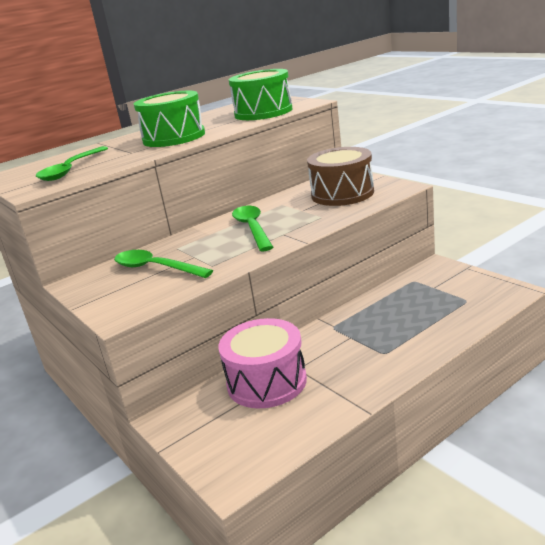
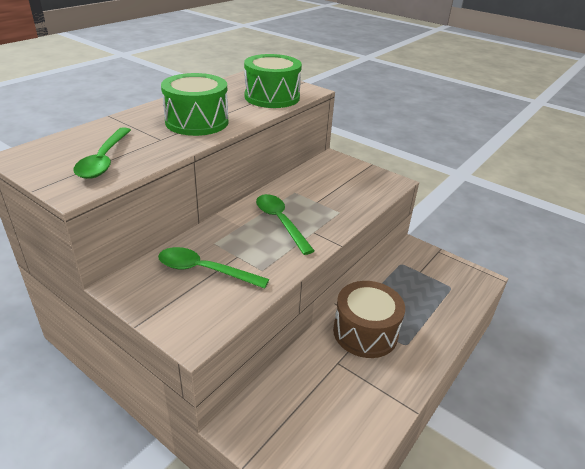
camera: 20 degrees left, 10 degrees up
(266, 382) = (316, 379): pink drum -> none
(342, 194) = (345, 184): brown drum -> brown drum (365, 332)

